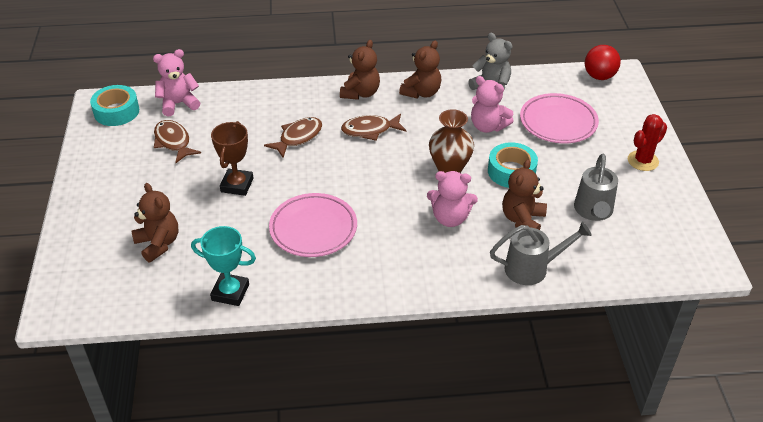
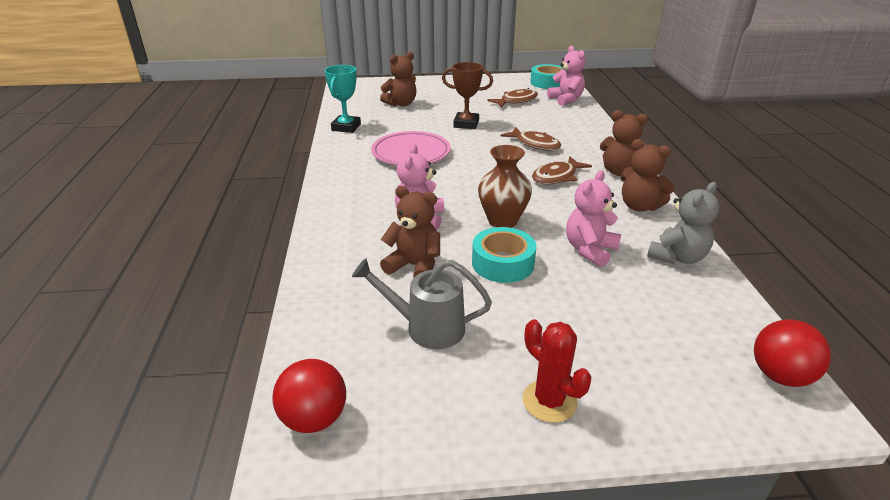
camera: 90 degrees right, 10 degrees down
(370, 130) = (557, 177): brown fish -> brown fish turned 120 degrees counterclockwise
(533, 268) = (334, 268): grey watering can -> none
(558, 122) = (621, 312): pink plate -> none
(686, 259) = (314, 418): none -> red ball

